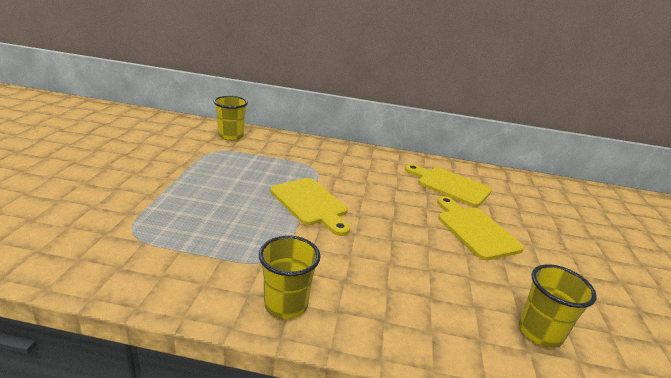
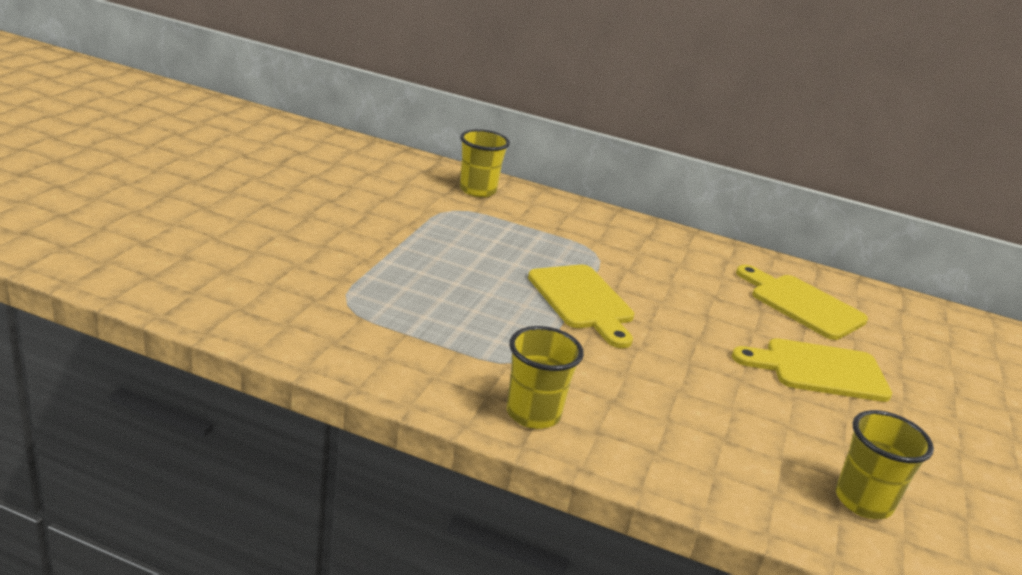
camera: 10 degrees right, 0 degrees up
(475, 230) = (819, 370): yellow cutting board -> yellow cutting board turned 75 degrees counterclockwise

